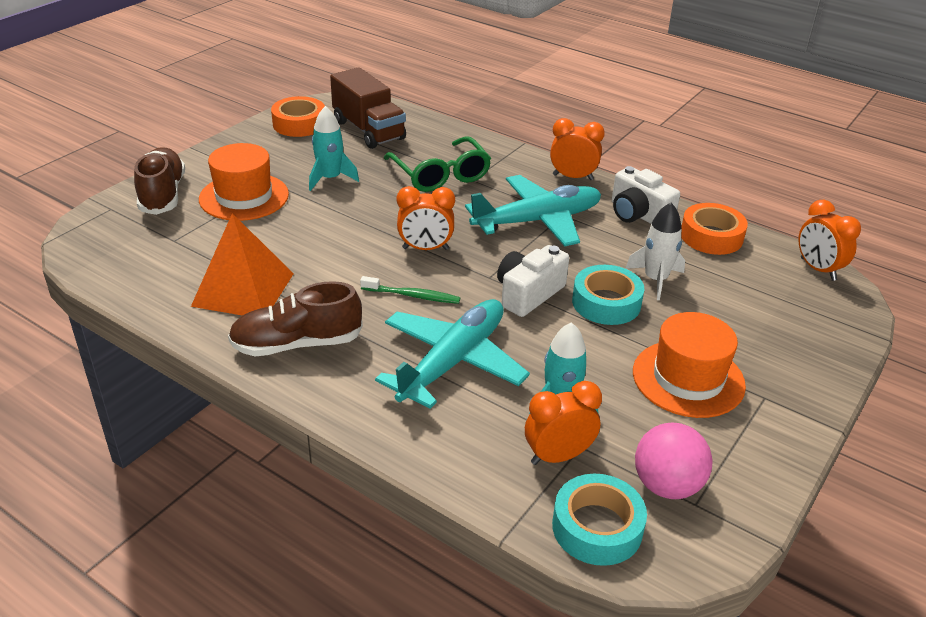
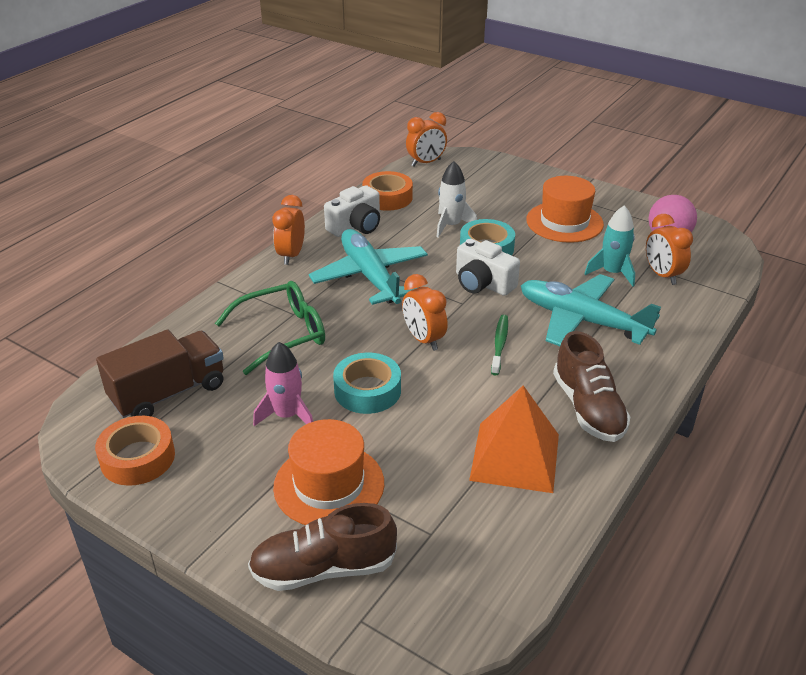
camera: 90 degrees left, 0 degrees up
(330, 178) = (287, 415): turquoise rocket -> pink rocket
(425, 249) = (423, 339): orange clock -> orange clock turned 150 degrees clockwise
(597, 527) = (715, 263): turquoise tape -> turquoise tape (367, 390)

